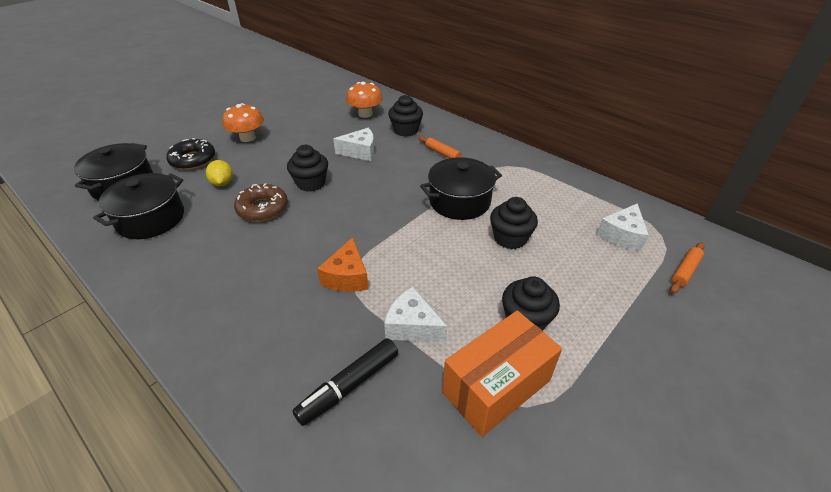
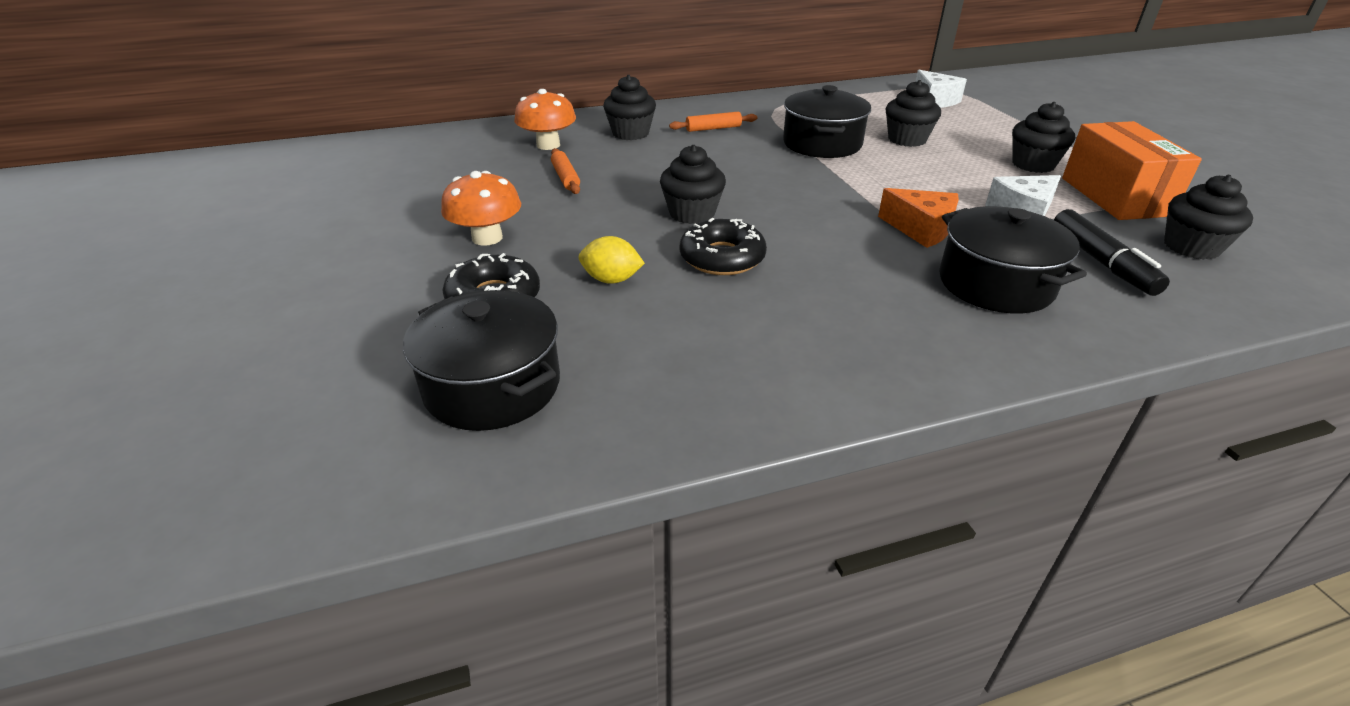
camera: 60 degrees left, 5 degrees down
(151, 219) = (654, 362): black pot -> black pot (995, 284)
(262, 208) = (722, 258): brown donut -> black donut
(360, 152) = (649, 168): white cheese -> none
(418, 453) = (1191, 247): none -> black cupcake
(685, 271) = (995, 97): orange rolling pin -> orange rolling pin (565, 177)

